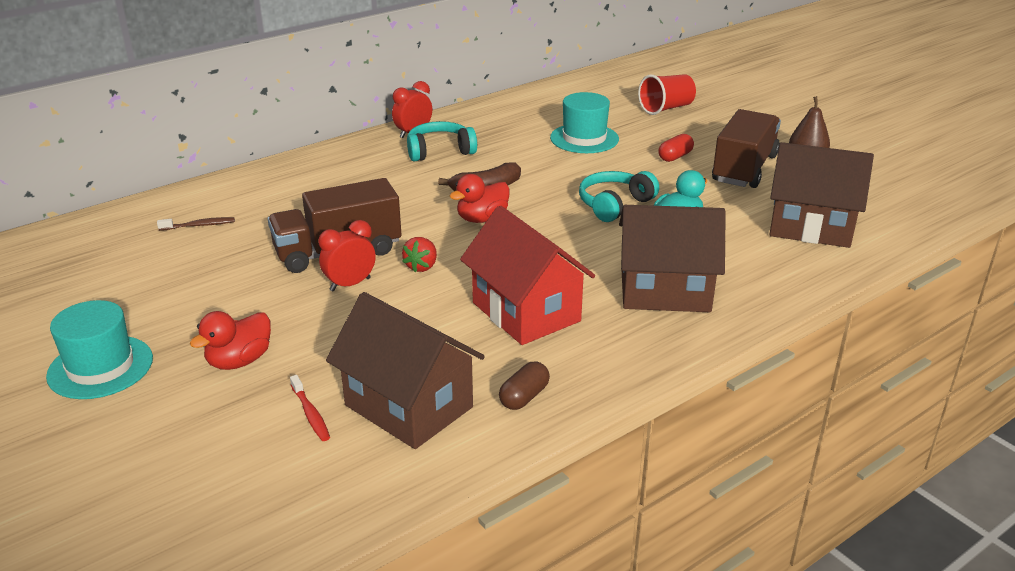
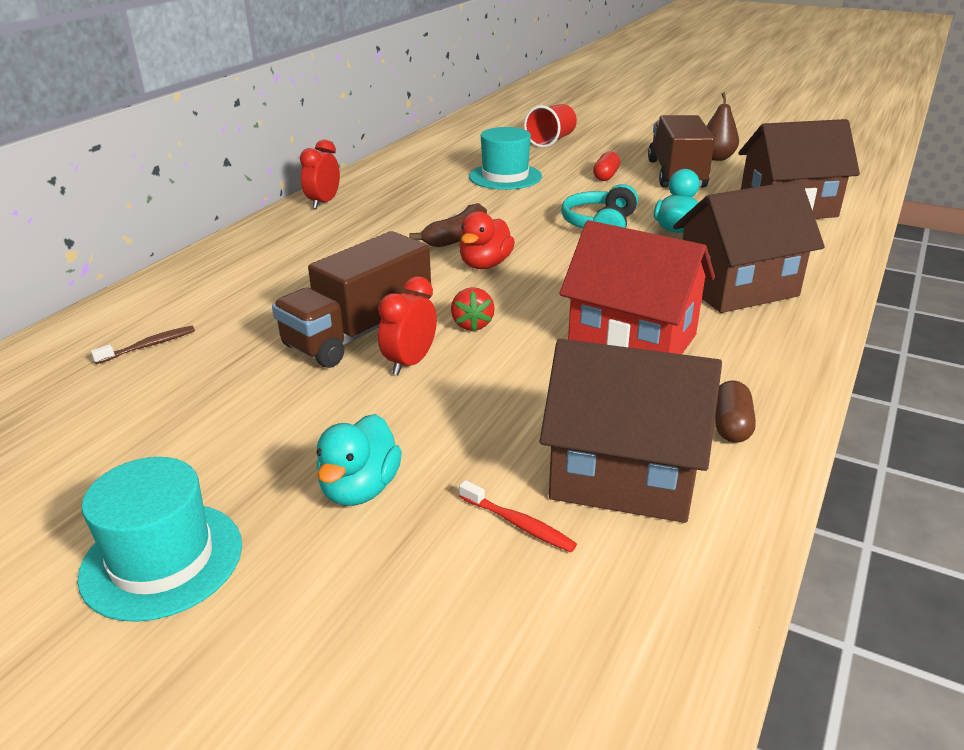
camera: 25 degrees left, 0 degrees up
(239, 361) = (360, 489): red duck -> turquoise duck
(440, 151) = (370, 213): turquoise headphones -> none

